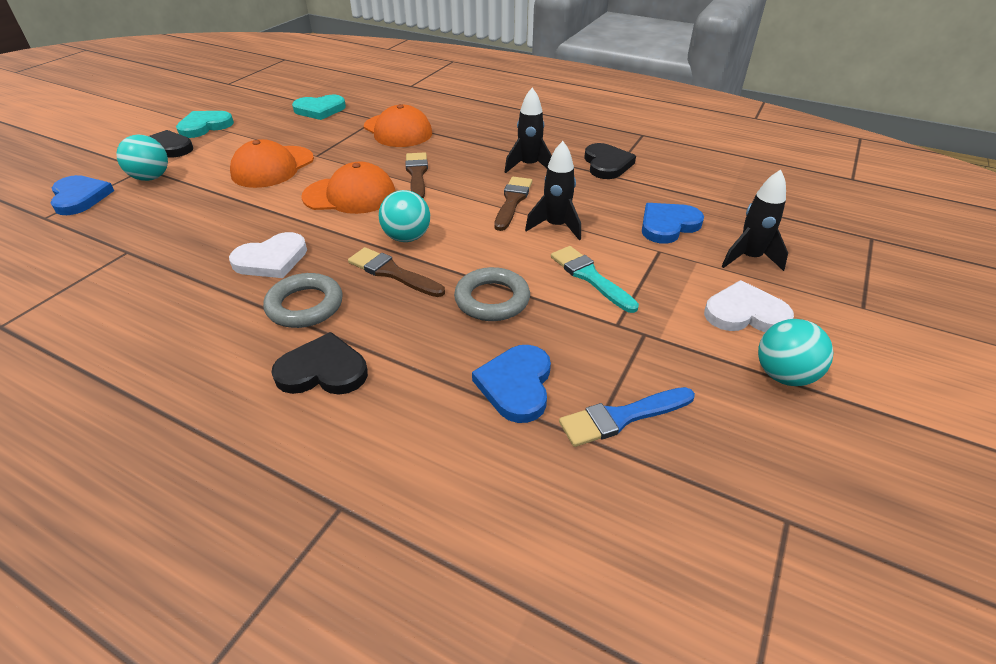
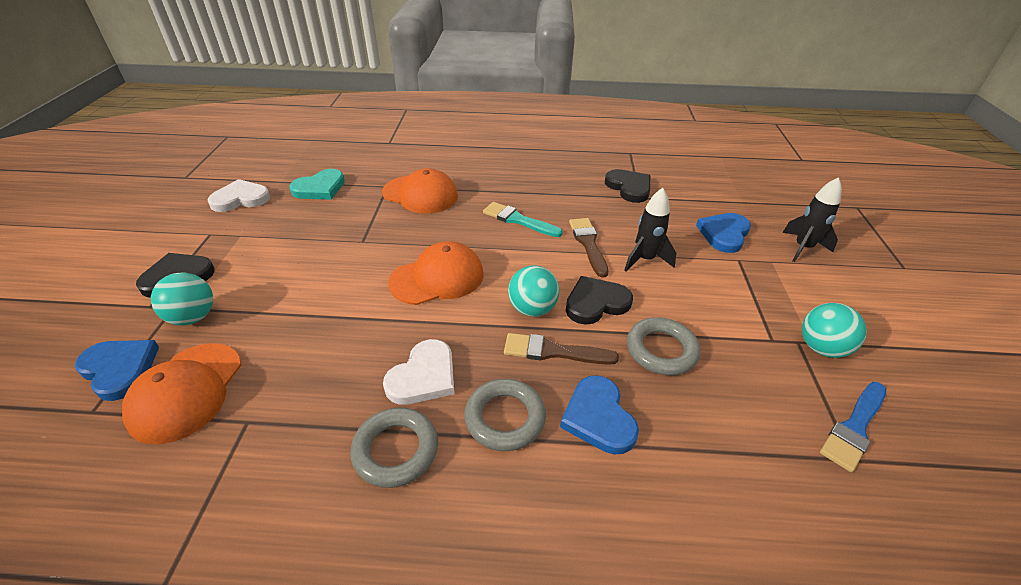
camera: 25 degrees left, 0 degrees up
(205, 126) = (204, 236): turquoise heart -> none
(205, 300) = (396, 450): none -> grey ring
(273, 167) = (328, 266): orange cap -> orange cap (186, 392)
(323, 370) = (587, 485): black heart -> black heart (596, 303)
(417, 174) = (481, 238): brown brush -> none
(516, 385) = (756, 430): blue heart -> blue heart (598, 417)
(529, 166) = (570, 205): black rocket -> none
(590, 277) = (714, 301): turquoise brush -> turquoise brush (518, 220)
(745, 313) = (843, 298): white heart -> white heart (241, 199)
(784, 375) = (914, 344): turquoise ball -> turquoise ball (821, 348)

